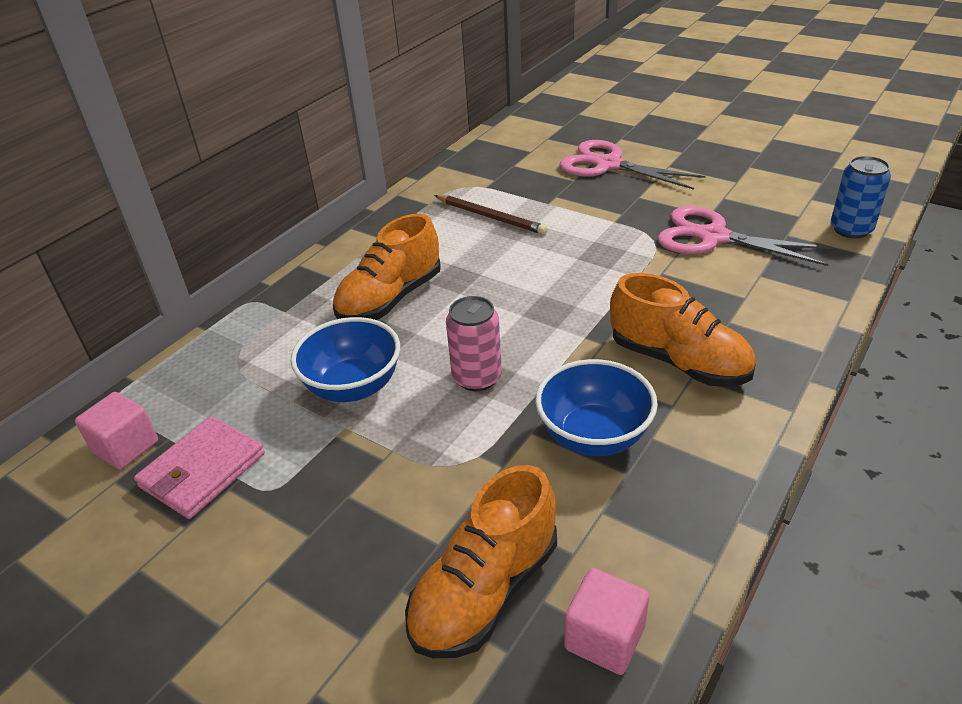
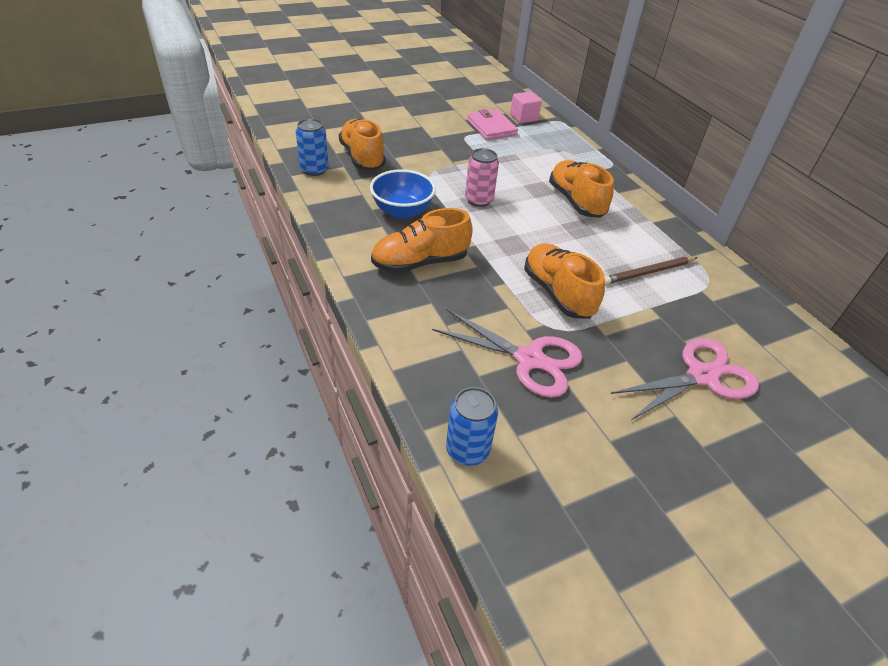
camera: 115 degrees right, 5 degrees up
(353, 387) = (508, 169): blue bowl -> none
(597, 253) = (558, 293): none -> orange shoe
(604, 637) = (314, 170): pink cube -> blue can
(713, 237) = (529, 359): pink scissors -> pink scissors turned 60 degrees clockwise

